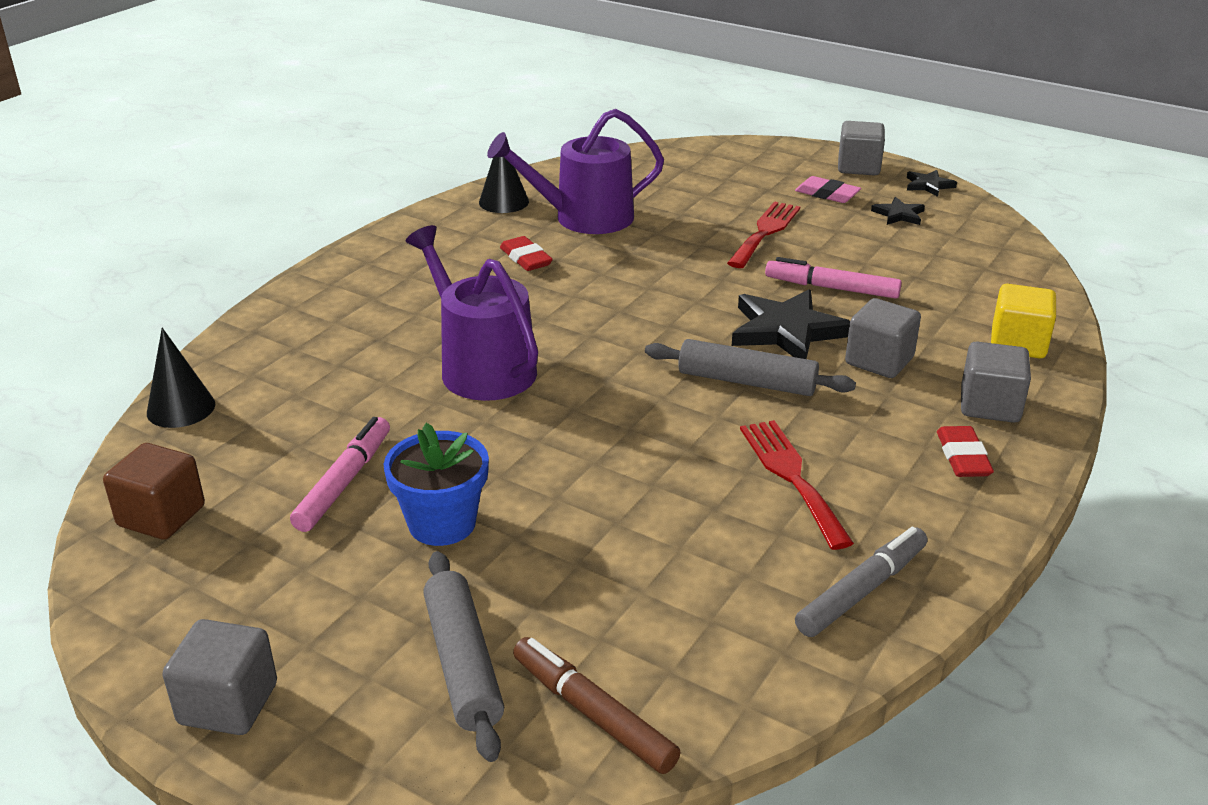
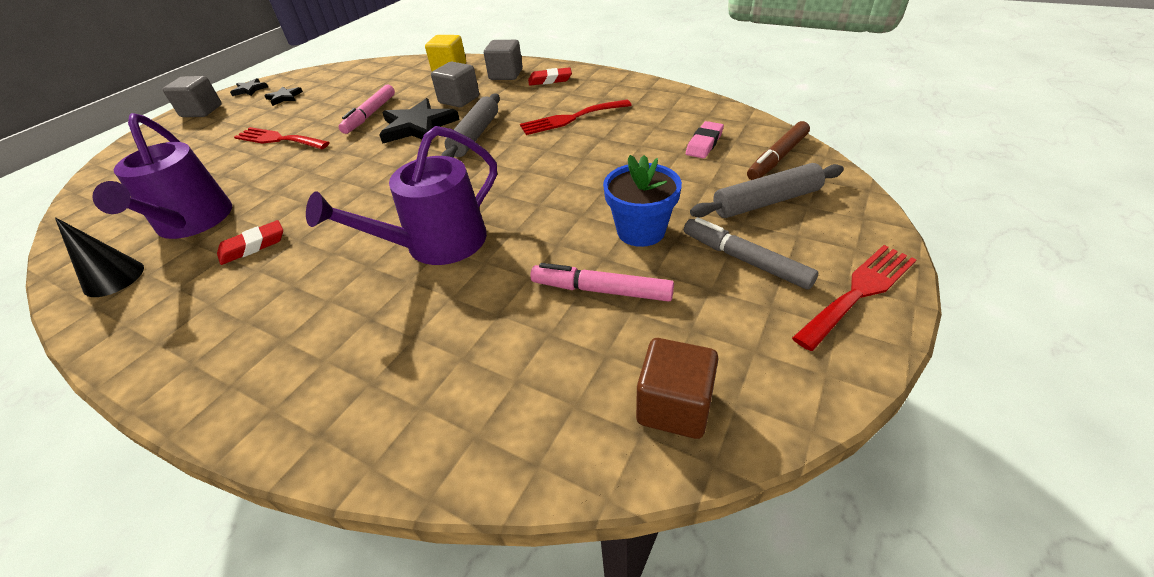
camera: 90 degrees left, 10 degrees up
(181, 408) = (482, 457): black cone -> none
(228, 704) = (859, 292): grey cube -> red fork
(827, 194) = (236, 120): pink eraser -> pink eraser (704, 143)
(861, 590) = (657, 100): grey marker -> grey marker (744, 260)

